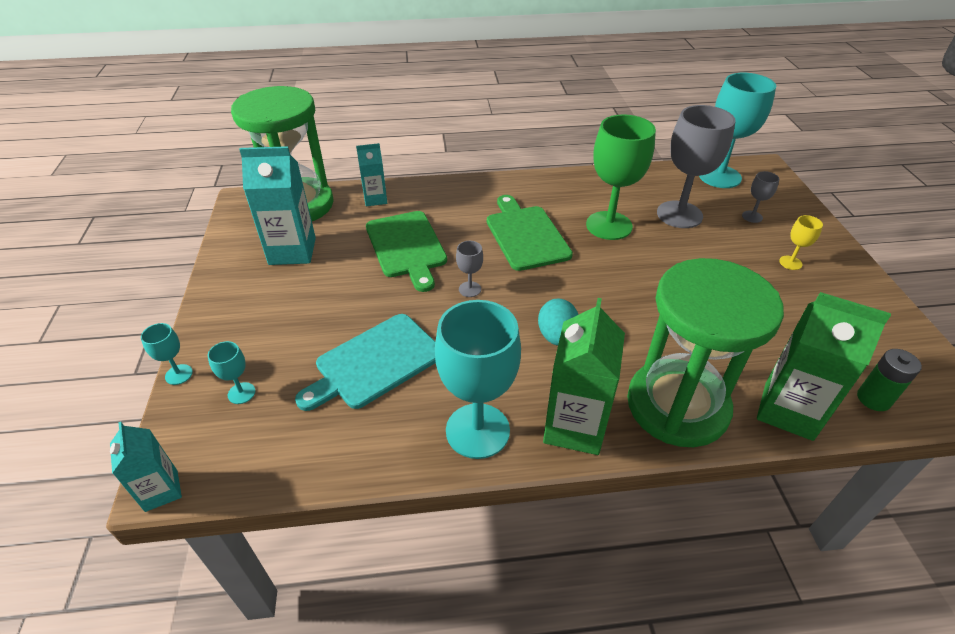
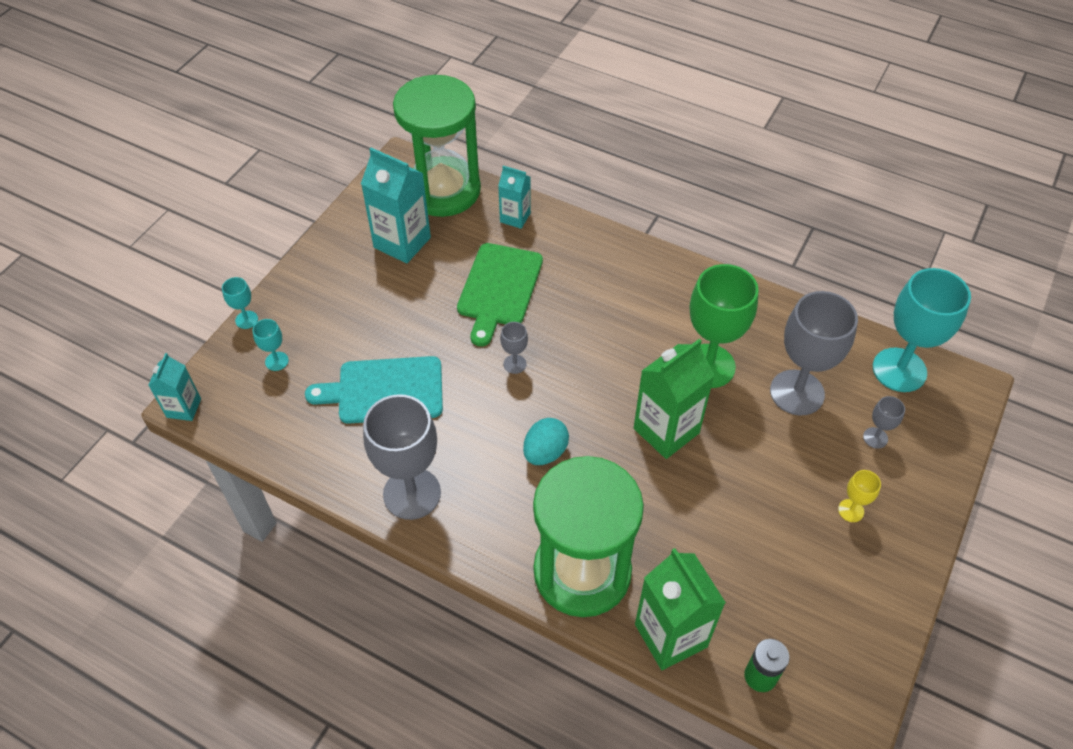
camera: 35 degrees right, 10 degrees up
(477, 430) = (412, 493): turquoise goblet -> grey goblet
(526, 235) = (617, 333): green cutting board -> none
(574, 427) = (484, 536): green carton -> green carton (666, 431)

